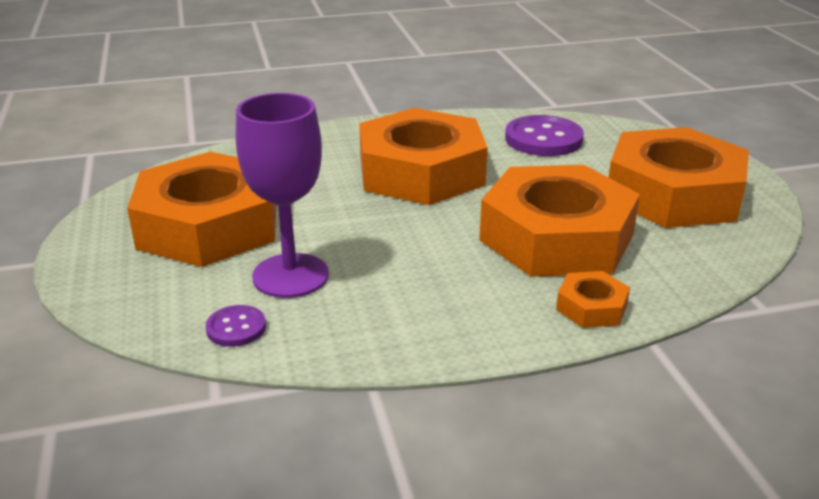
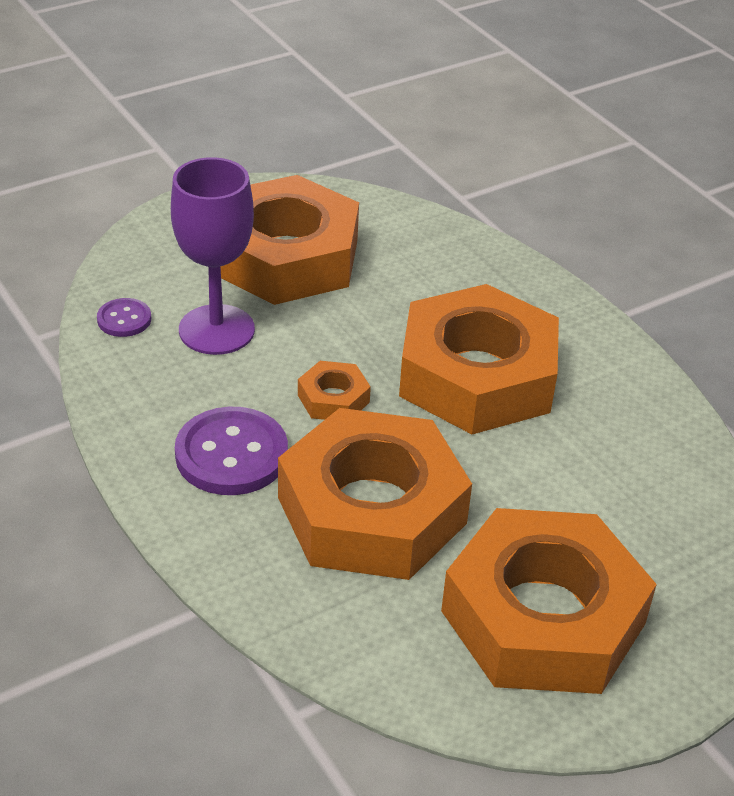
camera: 70 degrees right, 10 degrees up
(543, 139) = (639, 472): purple button -> purple button (231, 454)
(591, 307) = (234, 552): orange nut -> orange nut (333, 398)

